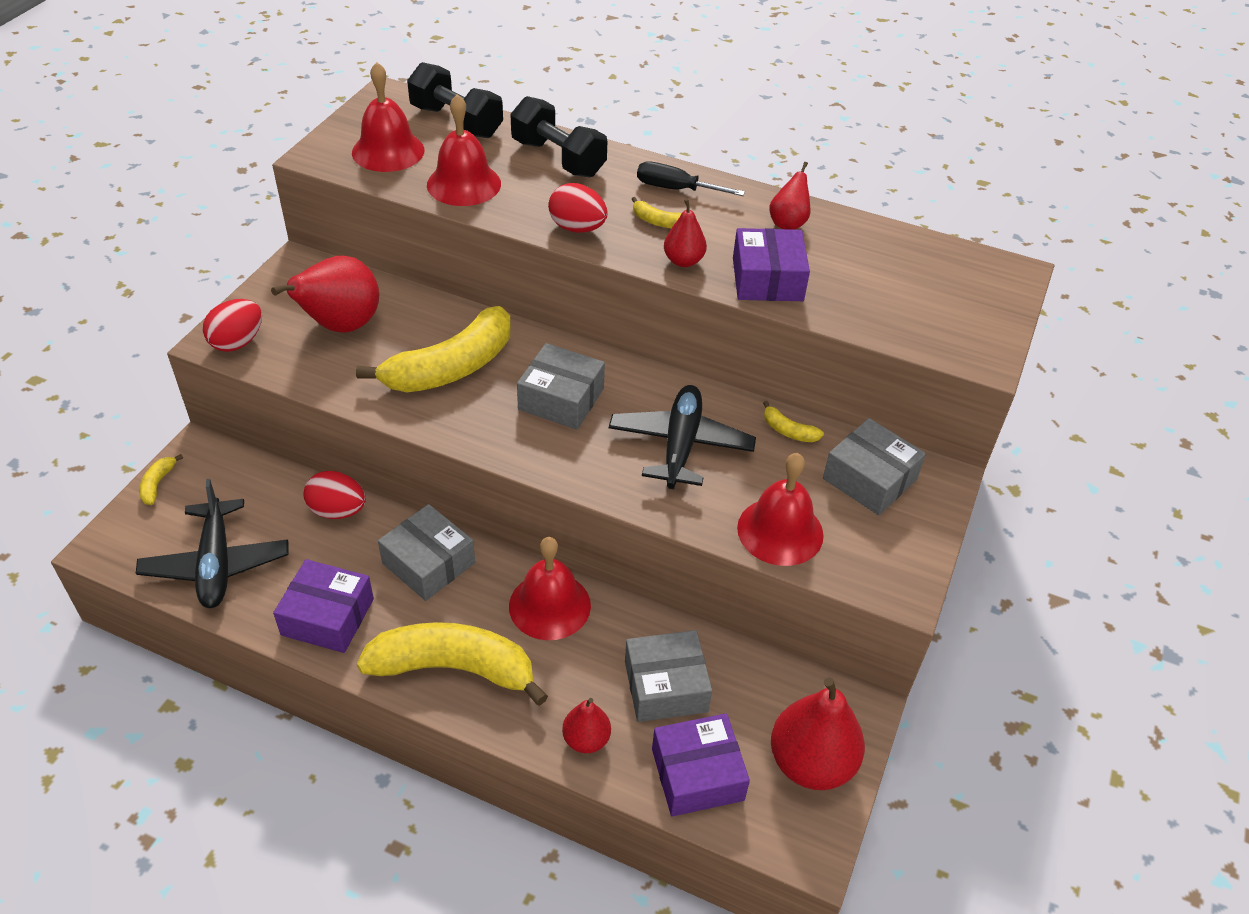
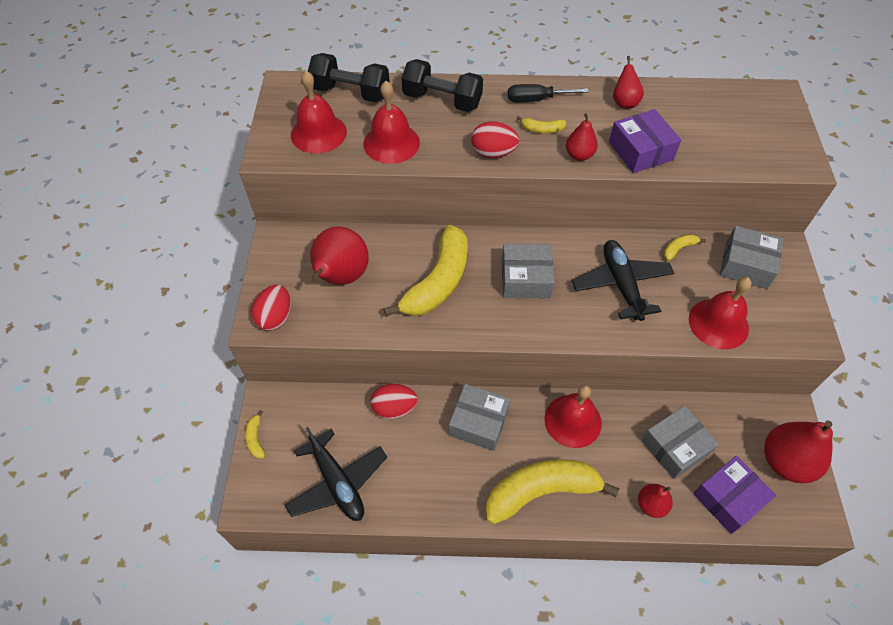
camera: 20 degrees left, 10 degrees up
(327, 617) = (437, 489): purple box -> none
(788, 431) = (678, 249): yellow banana -> yellow banana turned 135 degrees clockwise

